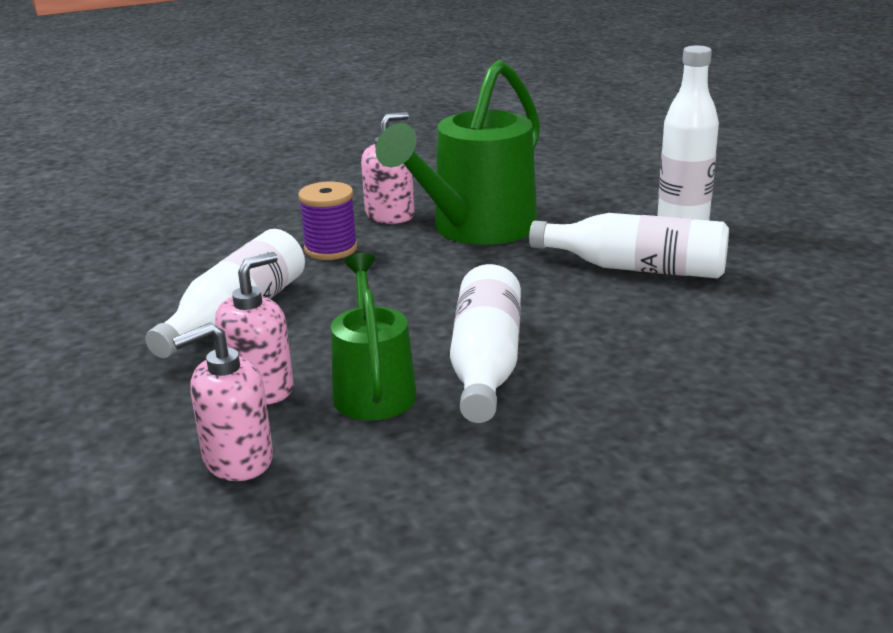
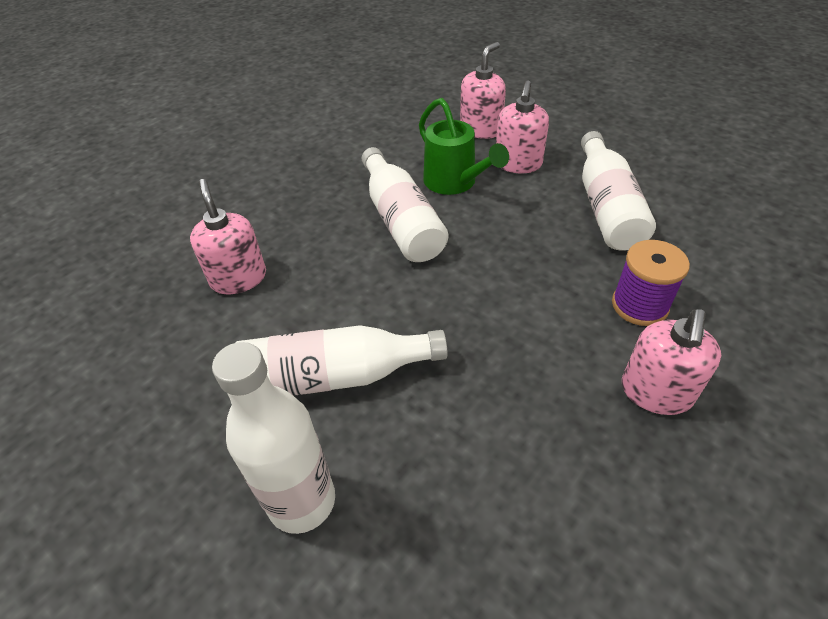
camera: 155 degrees right, 20 degrees up
(475, 230) = (537, 394): green watering can -> none
(724, 356) = (238, 278): none -> pink soap dispenser

